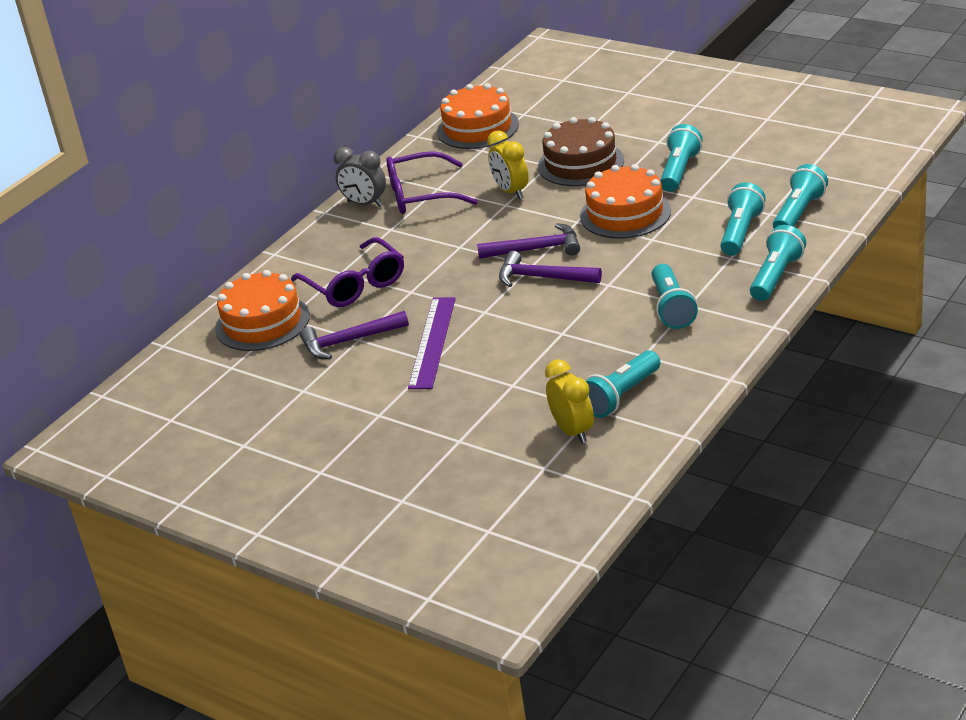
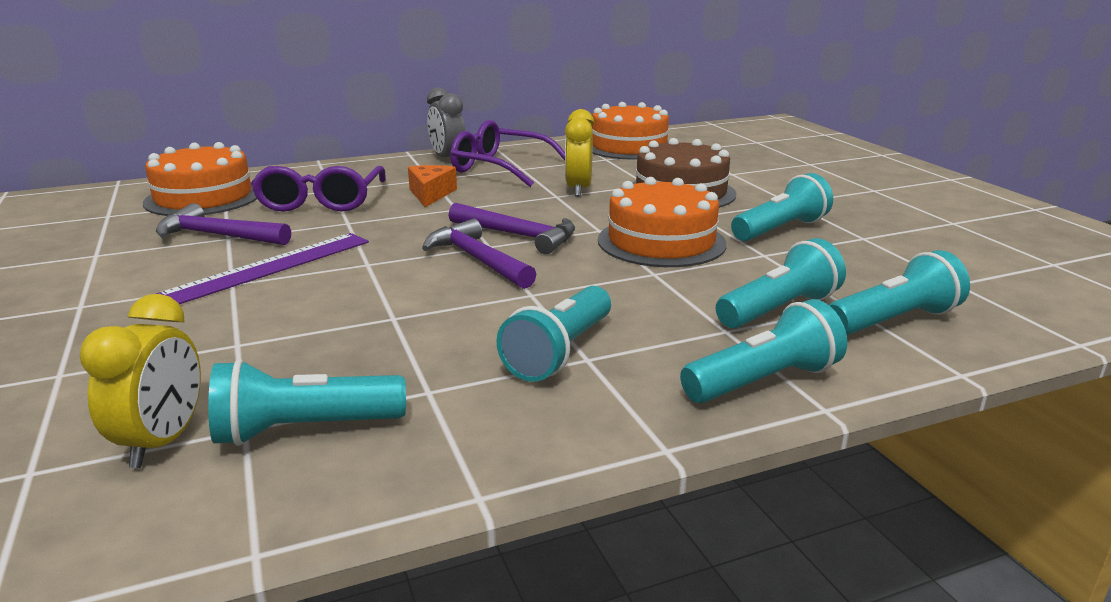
camera: 30 degrees right, 10 degrees down
(419, 243) = (431, 194): none -> orange cheese

